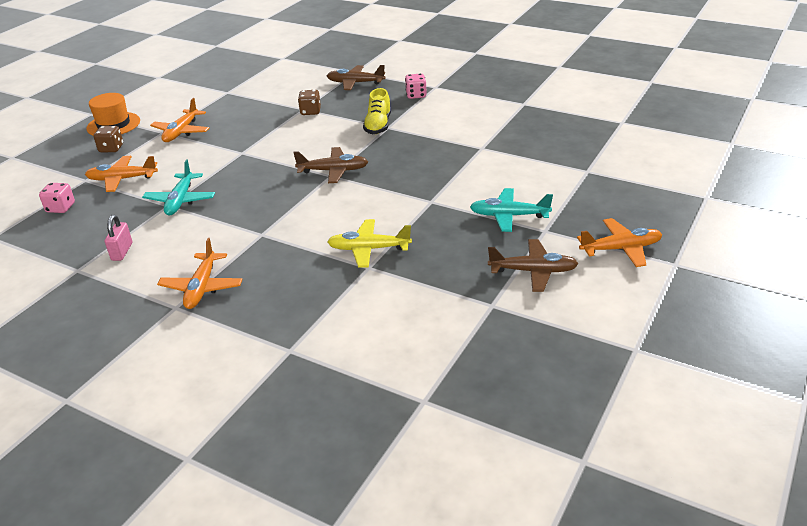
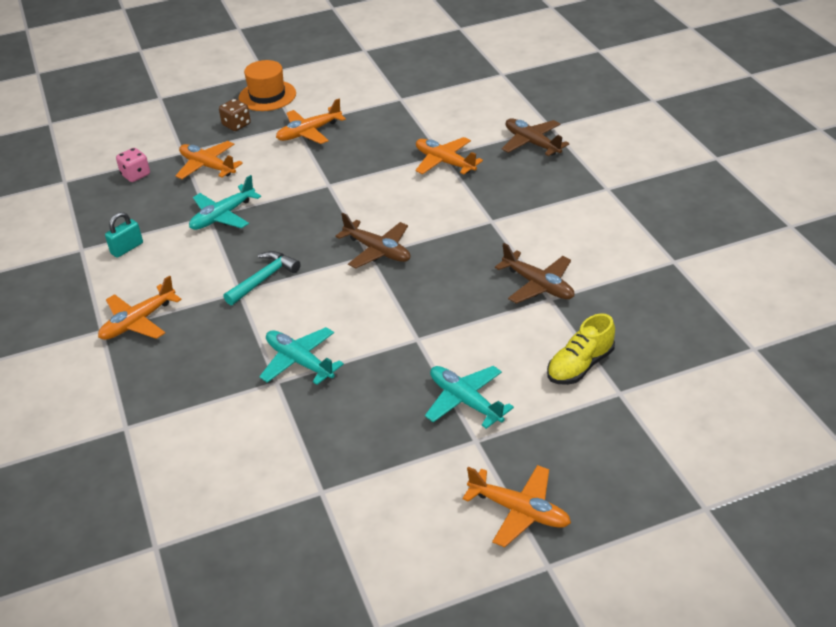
camera: 40 degrees right, 5 degrees up
(122, 251) = (127, 248): pink padlock -> turquoise padlock
(271, 219) = (264, 279): none -> turquoise hammer
(310, 111) = (444, 162): brown dice -> orange plane
(368, 249) = (299, 362): yellow plane -> turquoise plane
(378, 125) = (485, 214): yellow shoe -> yellow shoe (580, 366)
(416, 95) = (572, 190): pink dice -> none
(533, 271) = (403, 480): brown plane -> brown plane (538, 285)

